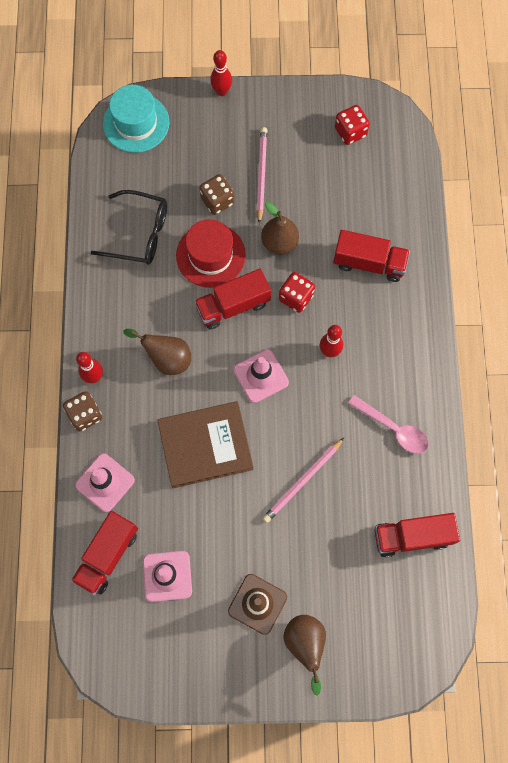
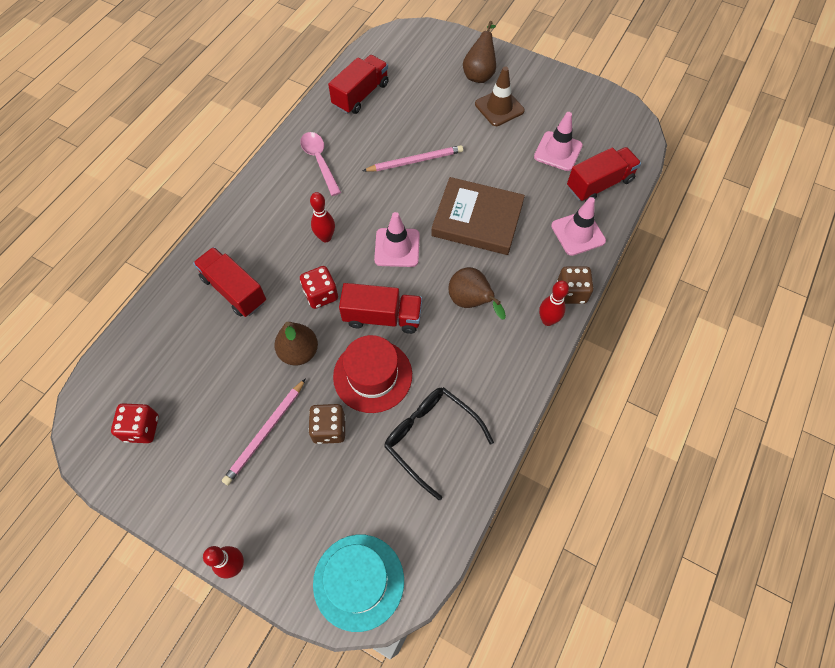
camera: 150 degrees left, 10 degrees down
(412, 536) = (361, 95): red truck -> red truck turned 75 degrees counterclockwise

